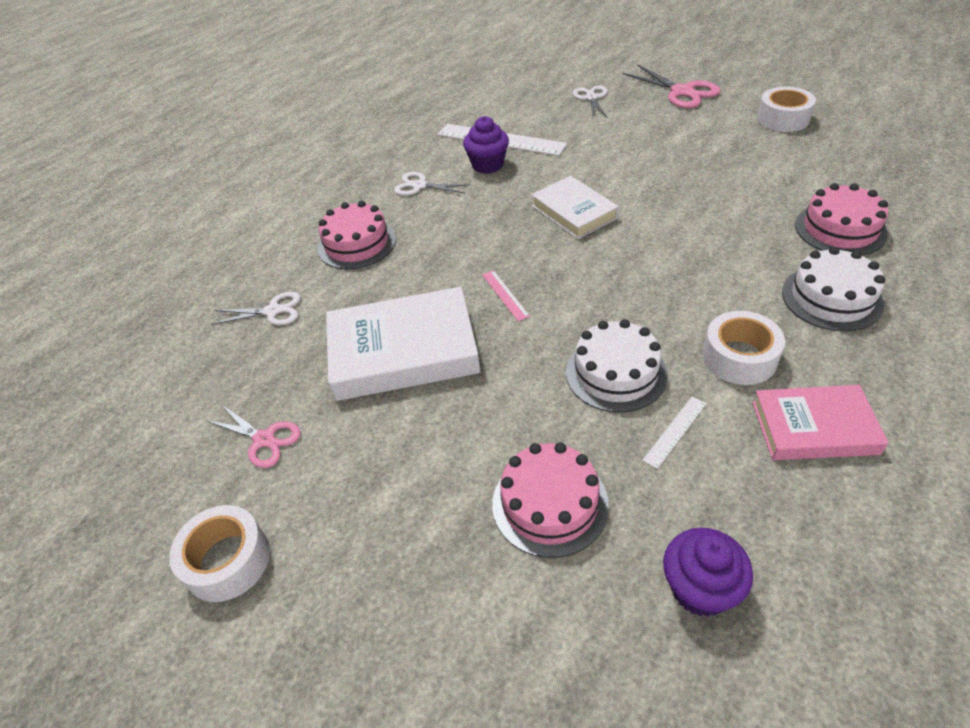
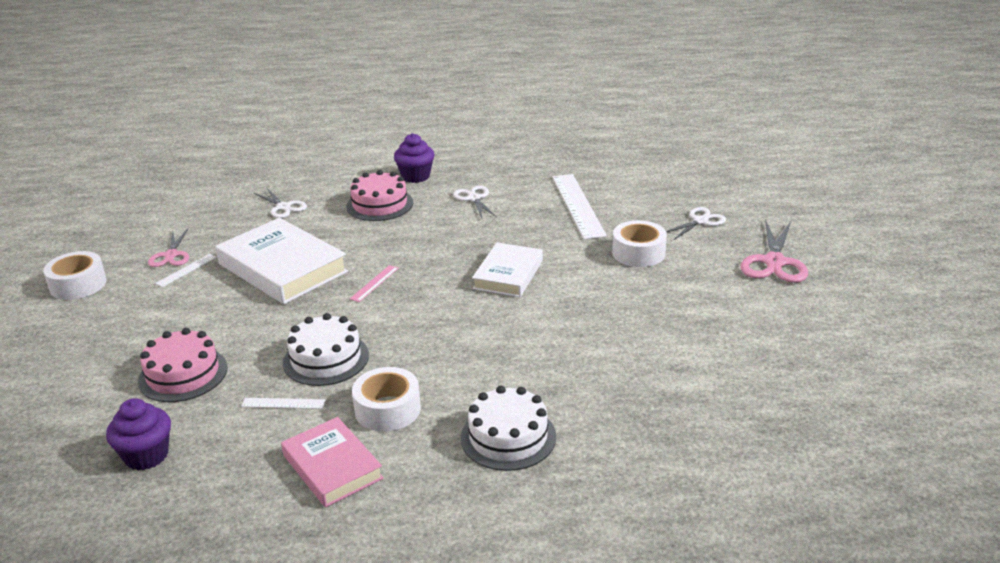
camera: 50 degrees right, 15 degrees down
(316, 435) = (186, 270): none -> white ruler
(488, 165) = (533, 214): purple cupcake -> purple cupcake (415, 176)
(783, 119) = (795, 333): white tape -> white tape (638, 253)
(840, 229) = (623, 417): pink cake -> none

